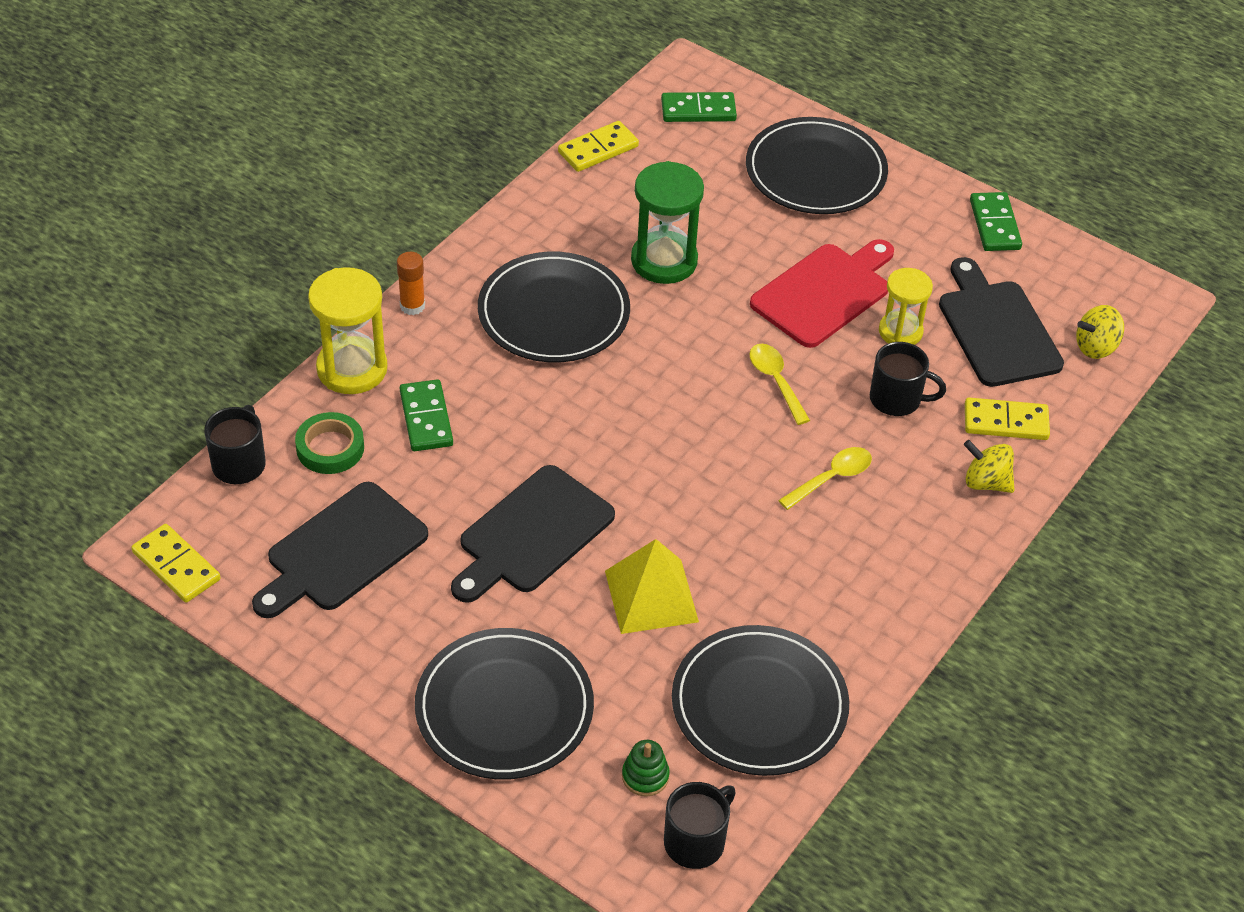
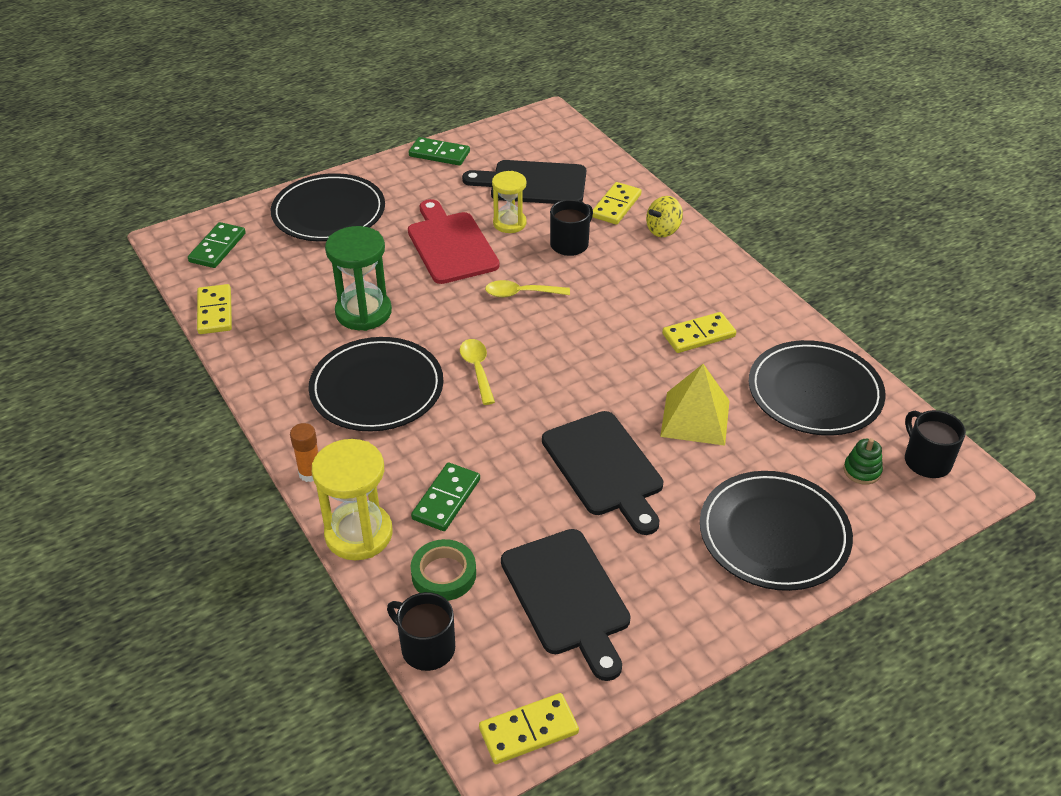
camera: 65 degrees left, 5 degrees down
(426, 418) = (446, 499): green domino -> green domino turned 75 degrees counterclockwise
(799, 566) = (698, 335): none -> yellow domino
(831, 478) = (626, 295): yellow spoon -> yellow spoon (477, 369)
(1096, 347) = (573, 151): yellow spinning top -> none

